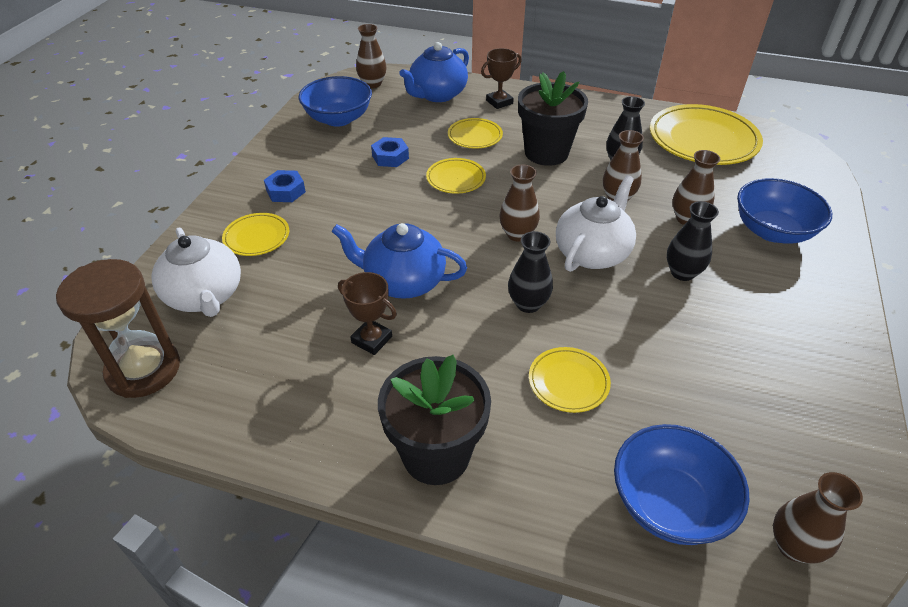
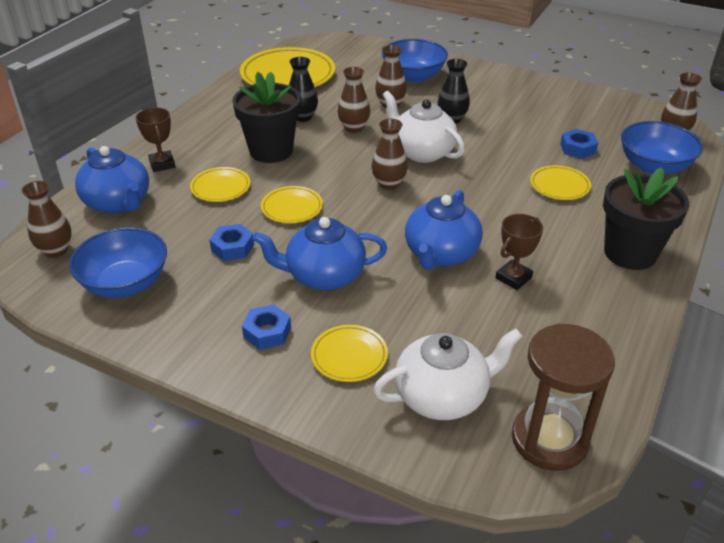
camera: 80 degrees left, 5 degrees down
(359, 210) = (324, 276): none -> blue teapot
(528, 304) = (477, 191): black vase -> none
(675, 404) = (577, 148): none -> blue nut

